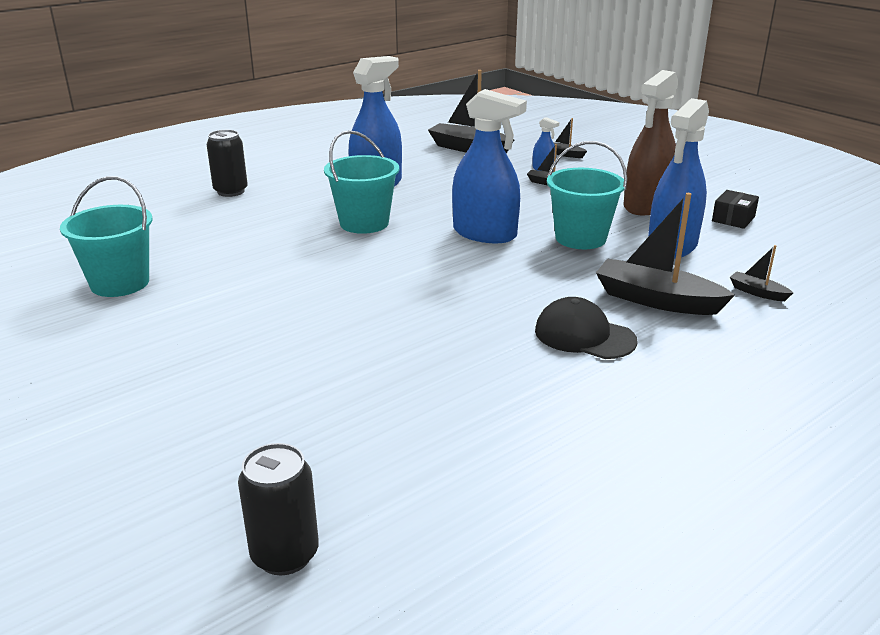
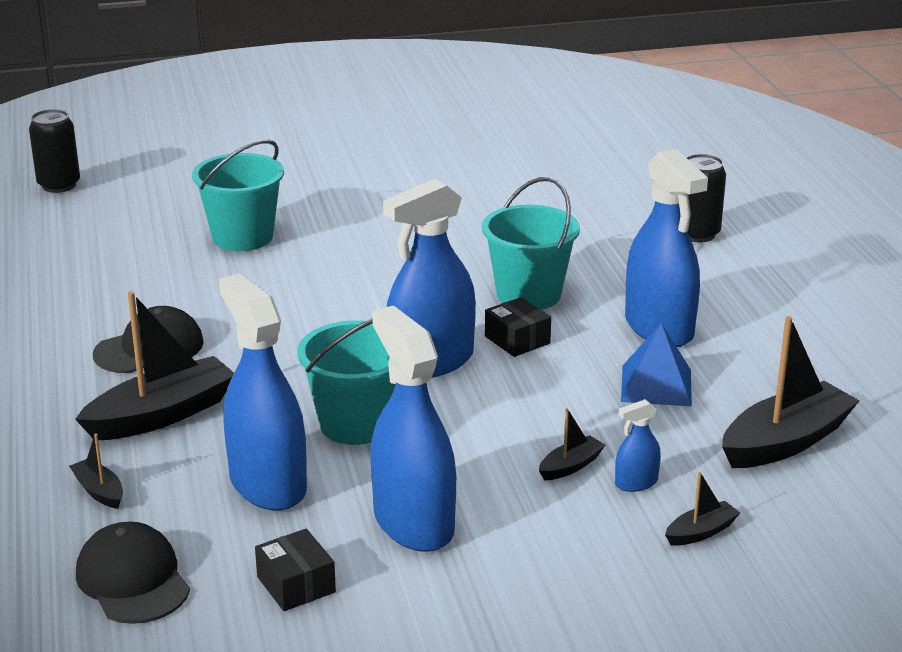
camera: 115 degrees right, 0 degrees up
(120, 283) = (482, 165): turquoise bucket -> turquoise bucket (243, 237)
(430, 216) = (517, 340): none -> black box
(445, 177) = (656, 385): none -> blue pyramid
(646, 205) = (413, 523): brown spray bottle -> blue spray bottle
(757, 292) = (99, 491): black boat -> black boat turned 105 degrees counterclockwise
(801, 257) = (133, 579): none -> black cap

